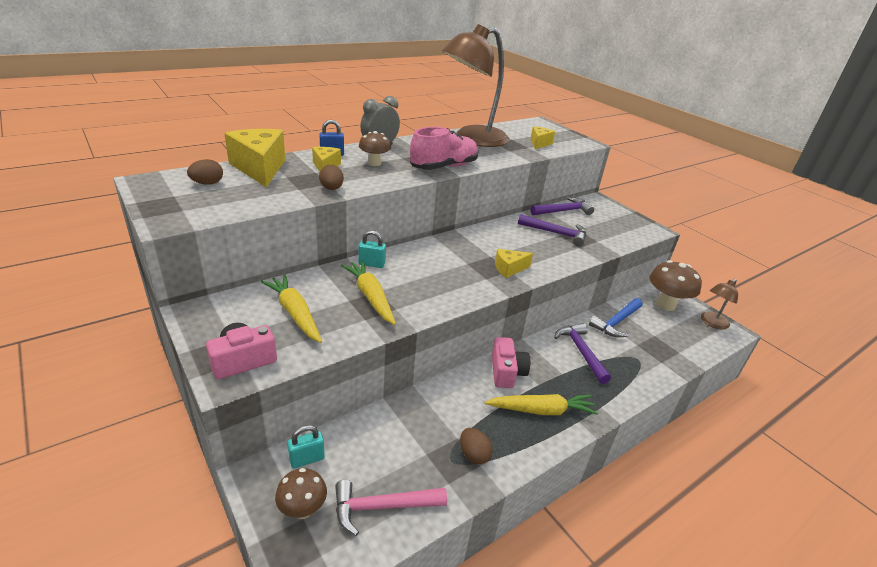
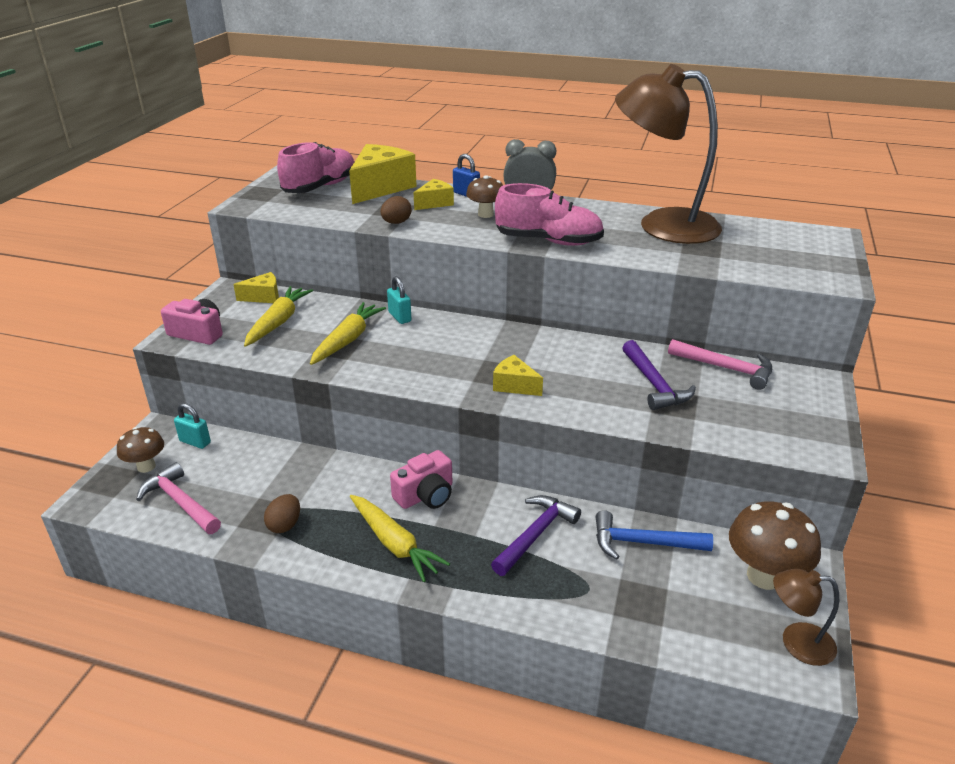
camera: 55 degrees right, 0 degrees up
(207, 183) = (320, 187): brown egg -> pink shoe
(539, 143) = (750, 258): yellow cheese -> yellow cheese (263, 297)
(563, 211) = (726, 368): purple hammer -> pink hammer

